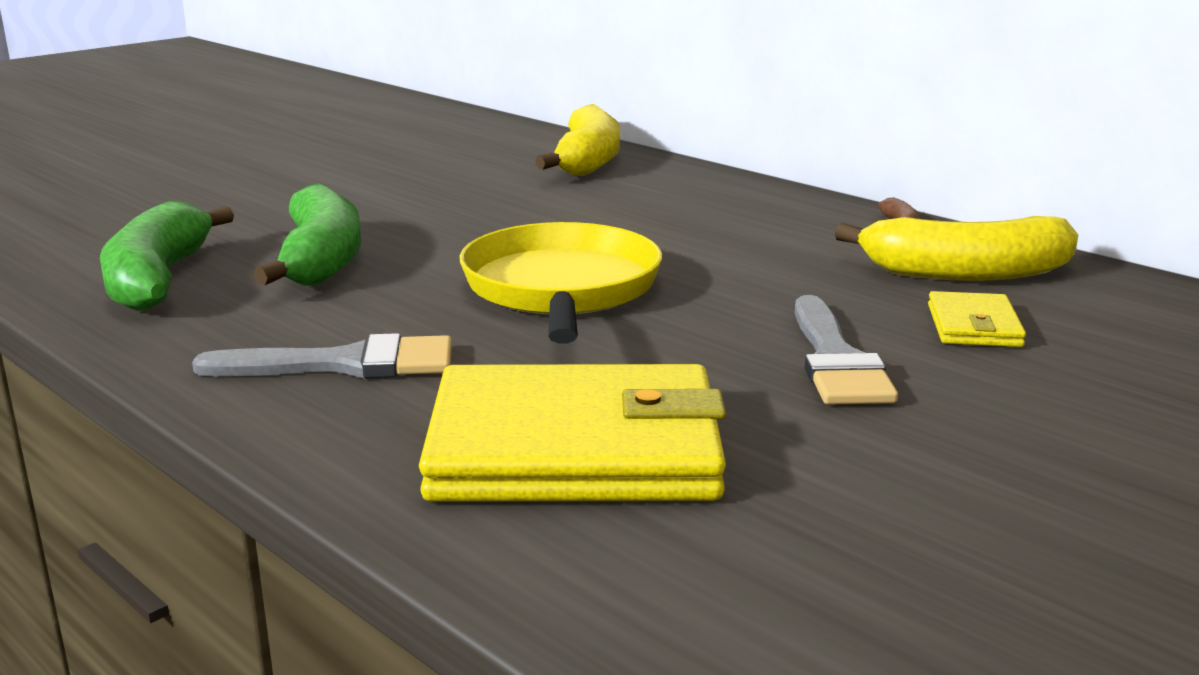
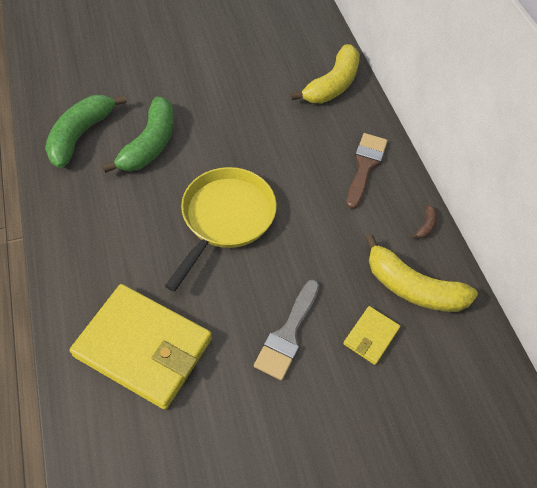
camera: 25 degrees right, 35 degrees up
(346, 364) = (106, 243): grey brush -> none
(735, 204) = (365, 166): none -> brown brush

